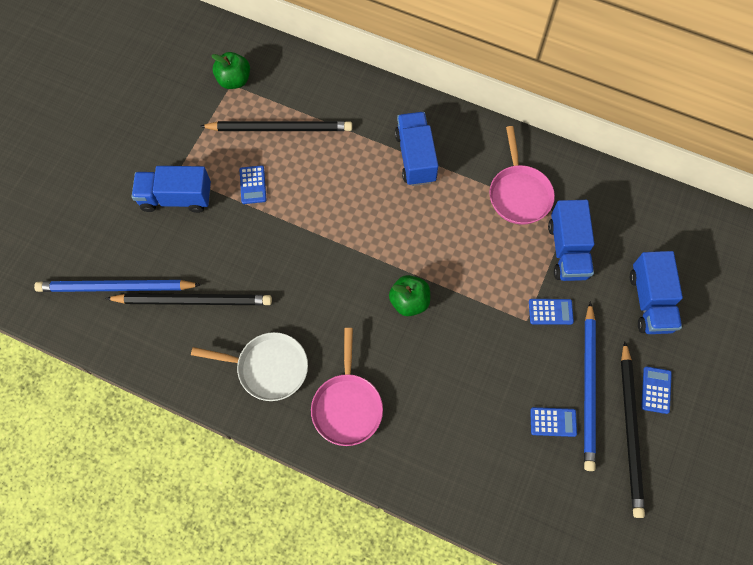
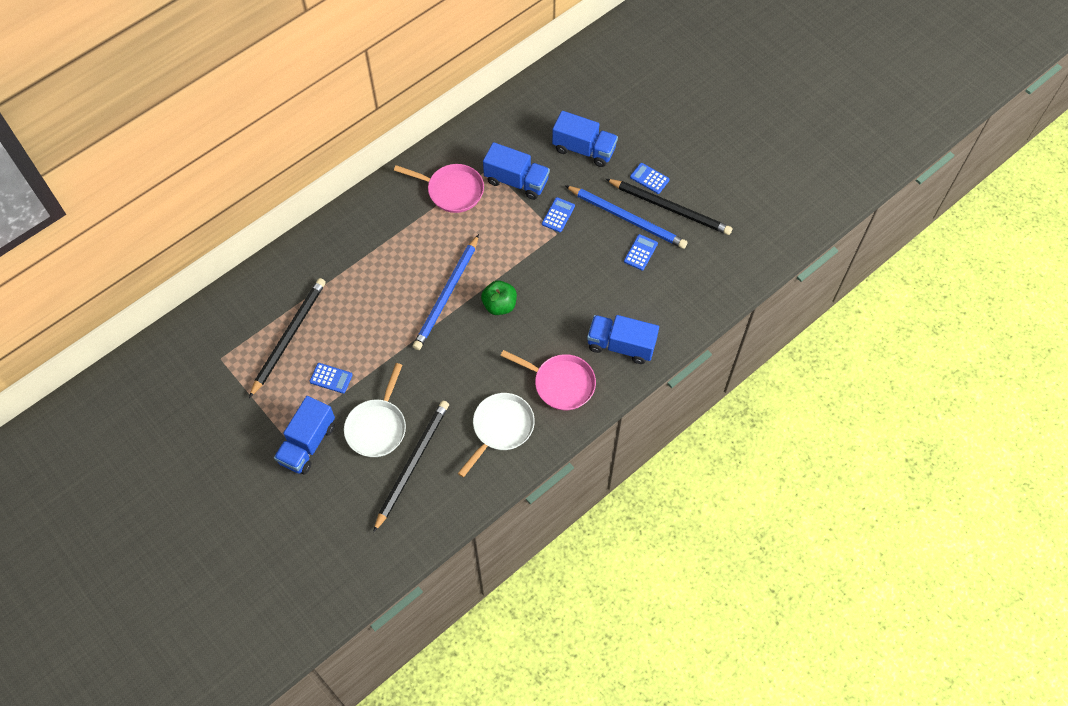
camera: 65 degrees left, 5 degrees down
(115, 287) = (366, 522): blue pencil -> blue pencil (446, 295)
(220, 250) = (377, 426): none -> white pan
(234, 80) = (217, 354): green apple -> none
(415, 157) = (378, 247): blue truck -> blue truck (621, 345)

